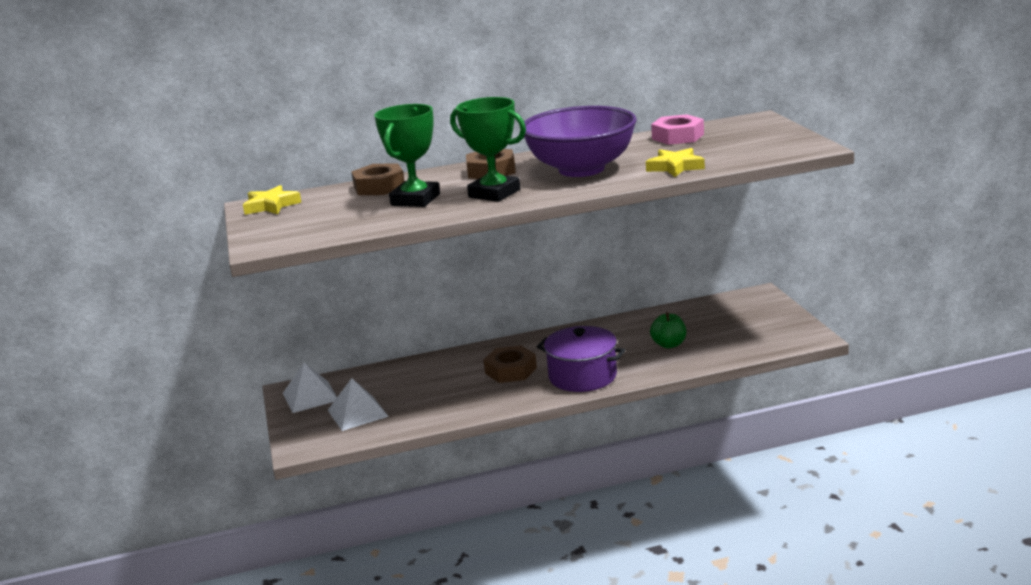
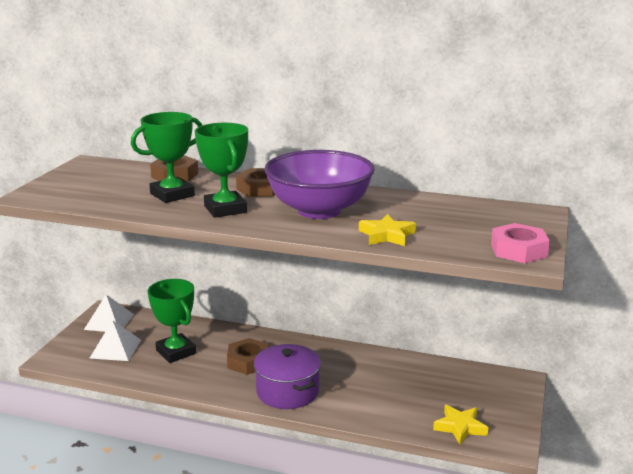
camera: 30 degrees right, 0 degrees up
(271, 206) = (94, 167): yellow star -> yellow star (460, 427)
(426, 391) = (176, 352): none -> green trophy
(669, 344) = (386, 394): green apple -> none
(678, 136) = (443, 206): pink nut -> pink nut (518, 250)

